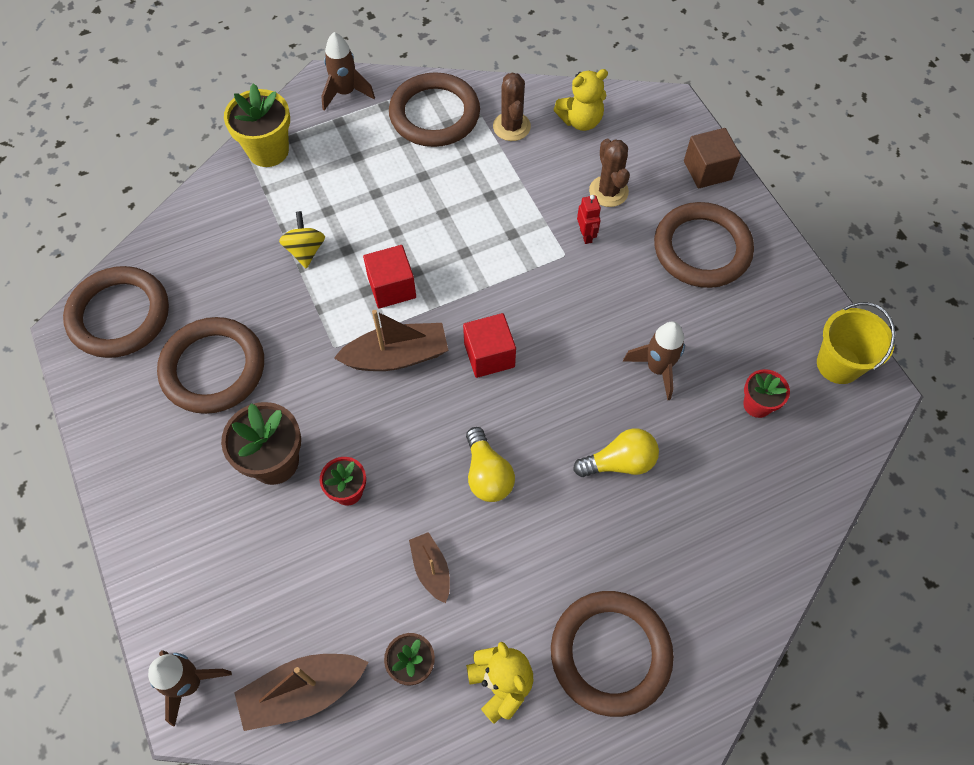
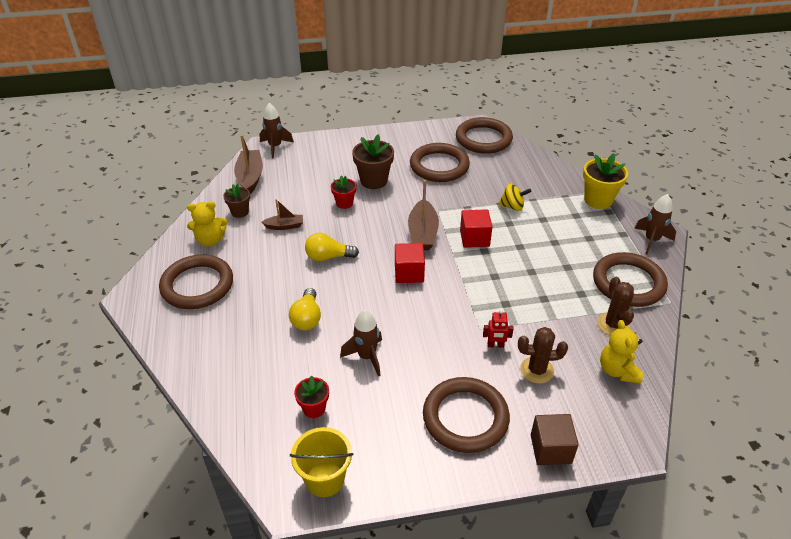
camera: 105 degrees right, 20 degrees down
(511, 127) = (613, 324): brown cactus -> brown cactus turned 75 degrees clockwise

